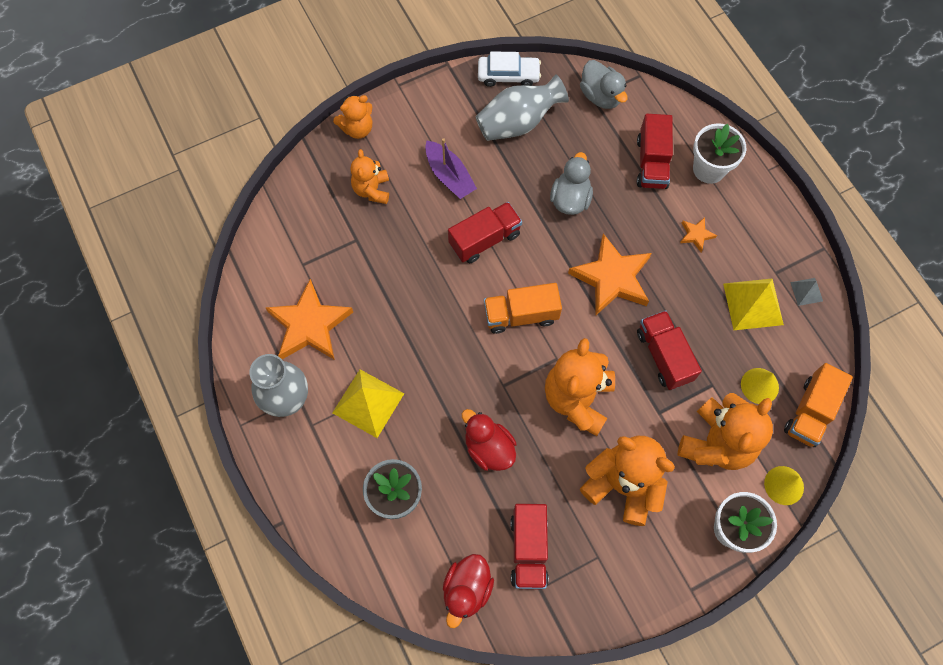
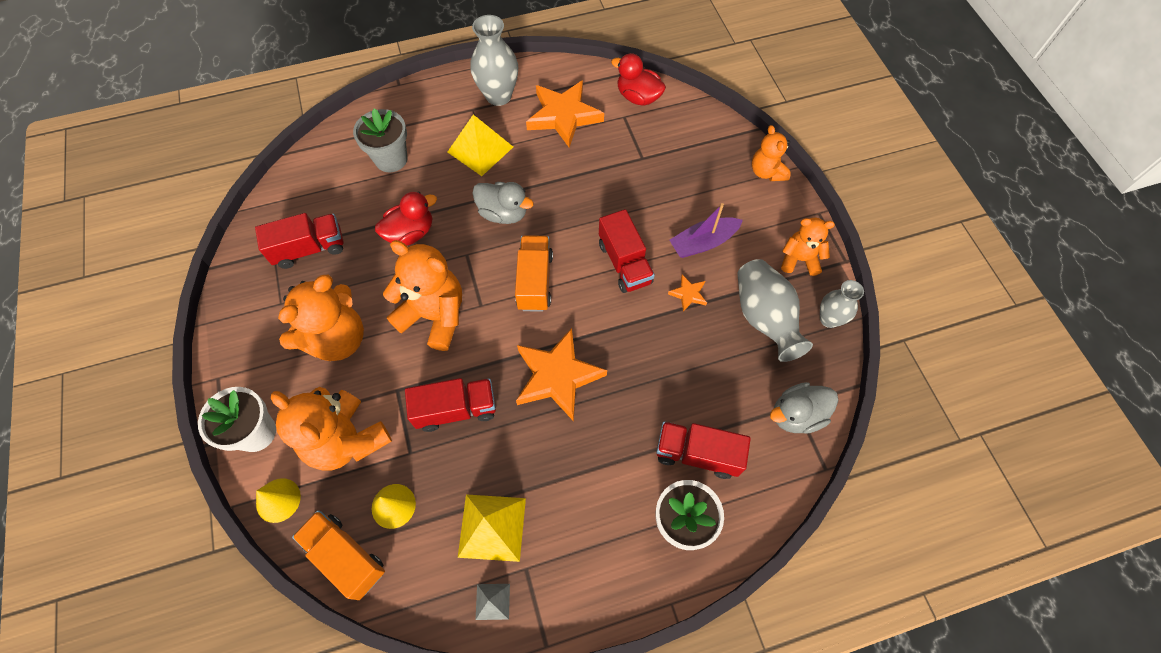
camera: 100 degrees right, 5 degrees down
(372, 190) = (695, 176): orange teddy bear -> orange teddy bear (799, 259)
(467, 590) = (295, 198): red duck -> red duck (638, 97)
(508, 75) = (829, 319): white car -> grey vase
(528, 549) = (309, 249): red truck -> red truck turned 150 degrees clockwise
(570, 199) = (660, 353): grey duck -> grey duck (503, 213)
(696, 235) = (593, 482): orange star -> orange star (688, 294)

